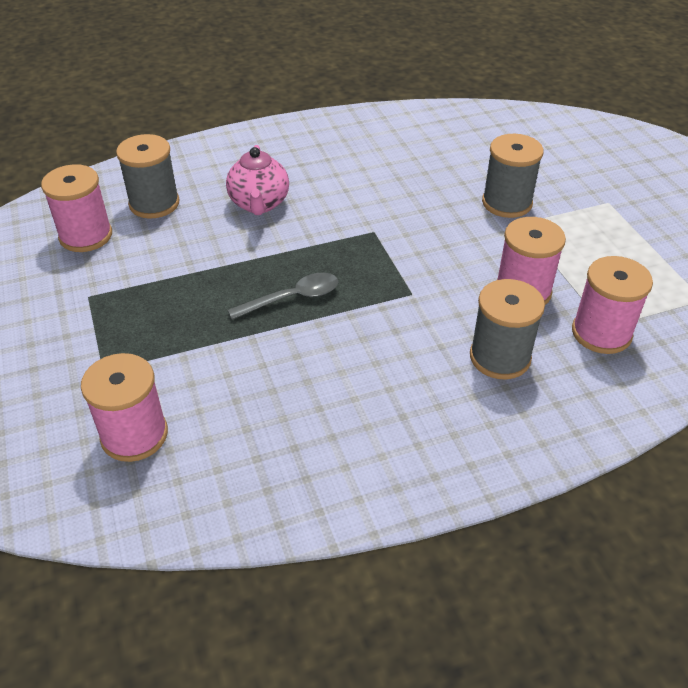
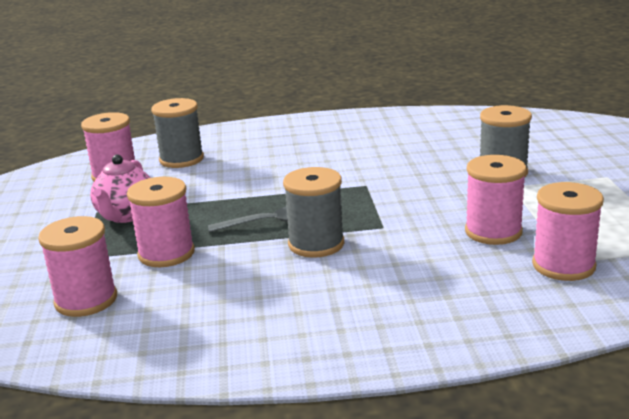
camera: 15 degrees right, 20 degrees down
(196, 355) = (166, 253): none -> pink spool
(259, 204) = (271, 163): pink teapot -> pink teapot (126, 215)
(500, 357) = (450, 275): grey spool -> grey spool (316, 244)

